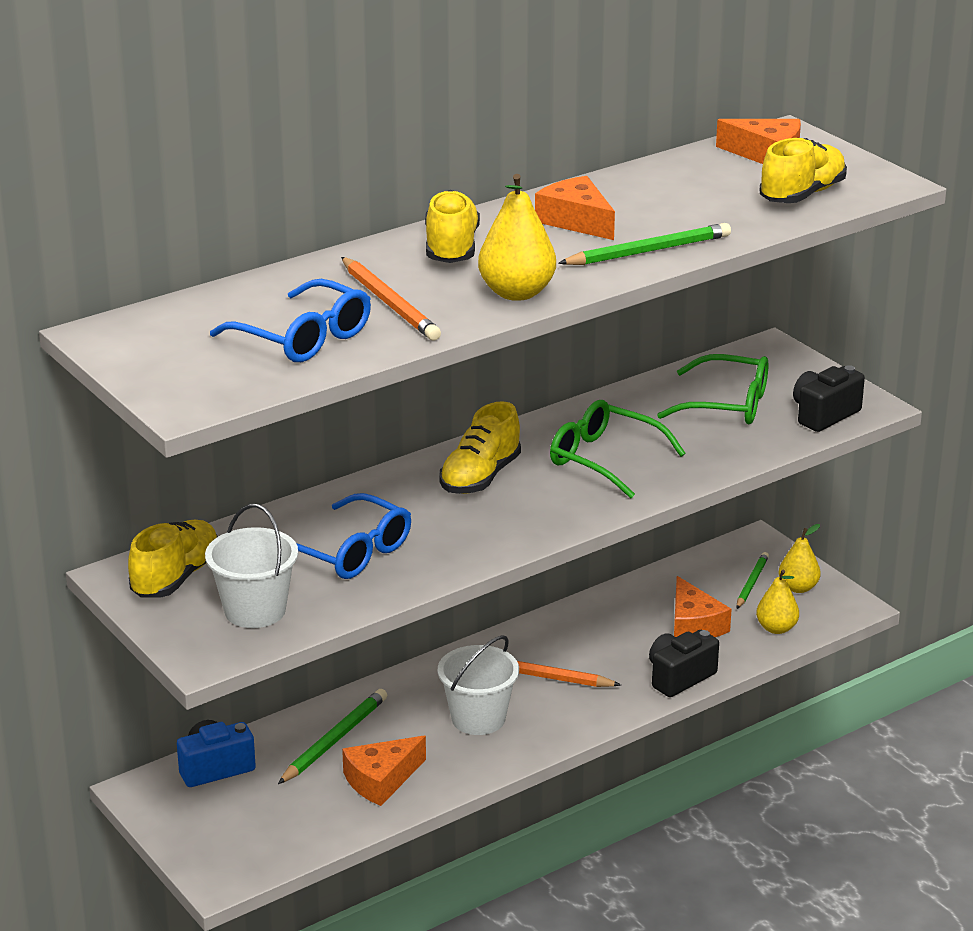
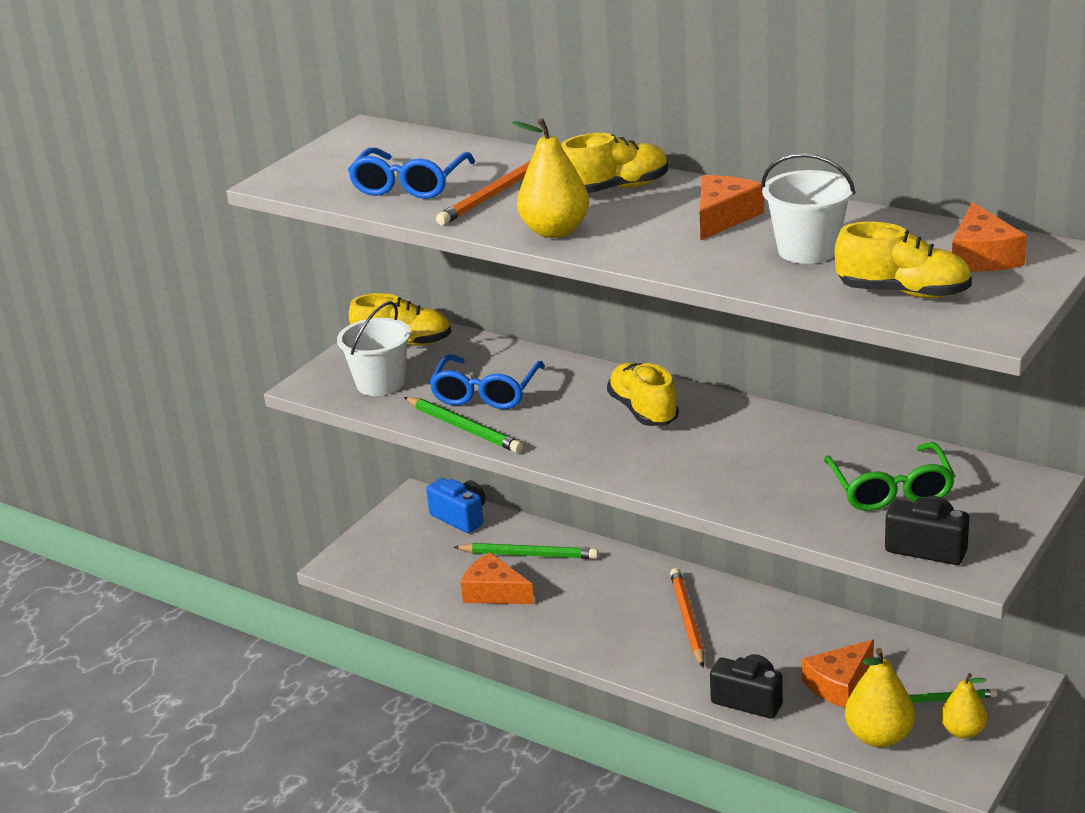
camera: 70 degrees right, 0 degrees up
(478, 718) = (605, 611): white bucket -> white bucket (807, 250)
(480, 477) = (643, 411): yellow shoe -> yellow shoe turned 60 degrees clockwise
(604, 459) = (726, 456): green glasses -> none
(648, 251) = (692, 258): green pencil -> green pencil (463, 428)
(776, 628) = (879, 736): yellow pear -> yellow pear, size x1.52

